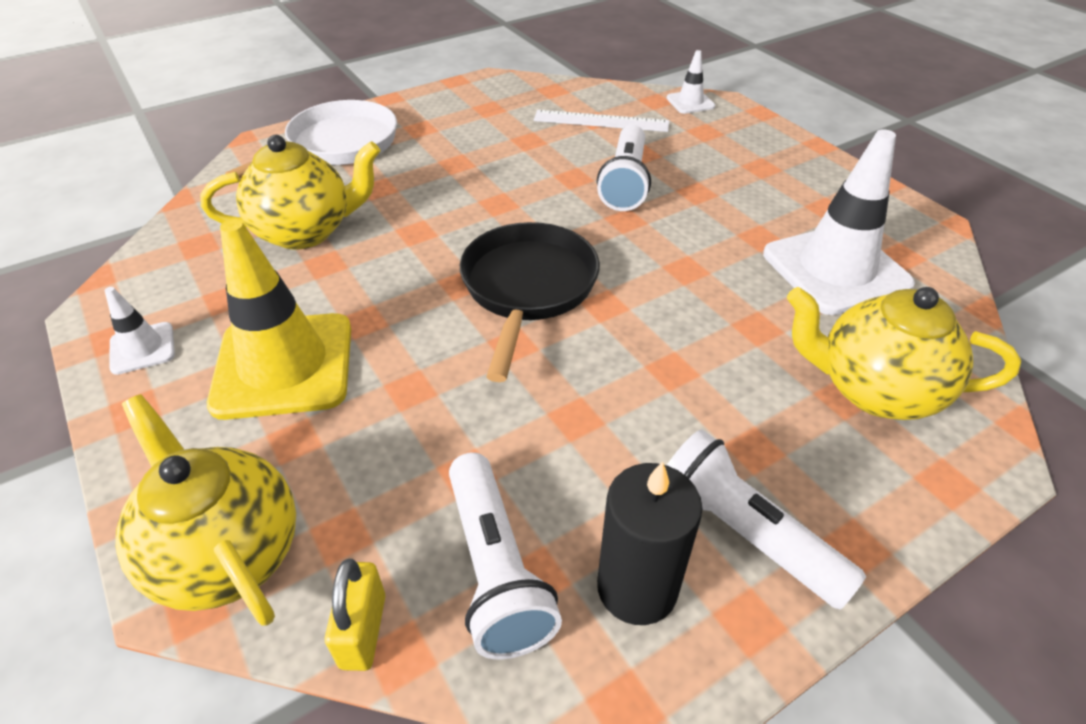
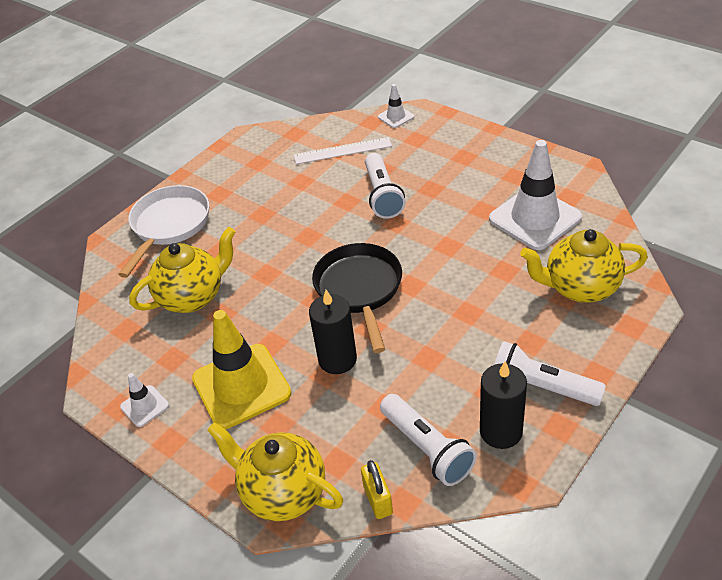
camera: 15 degrees left, 0 degrees up
(439, 374) = (337, 359): none -> black candle

